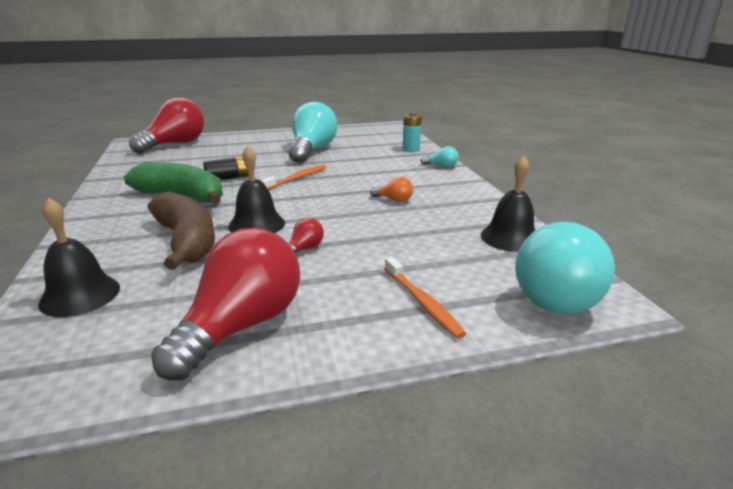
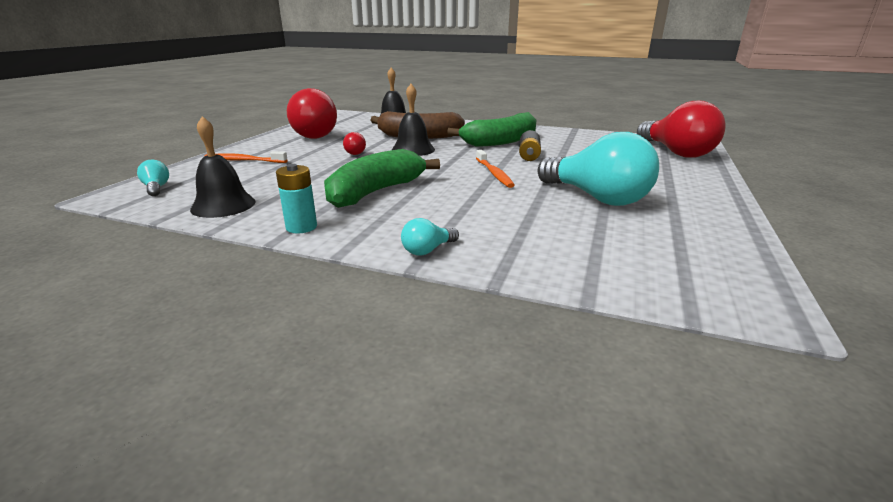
camera: 125 degrees right, 0 degrees up
(394, 200) = (375, 192): orange light bulb -> green banana
(411, 149) = (538, 259): turquoise battery -> turquoise battery (301, 227)
(559, 294) = (156, 188): turquoise light bulb -> turquoise light bulb, size x0.42

